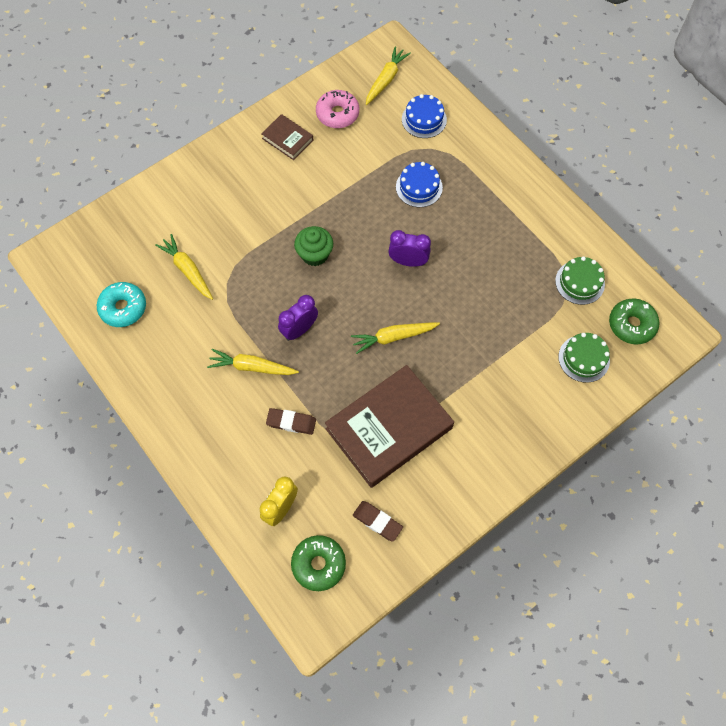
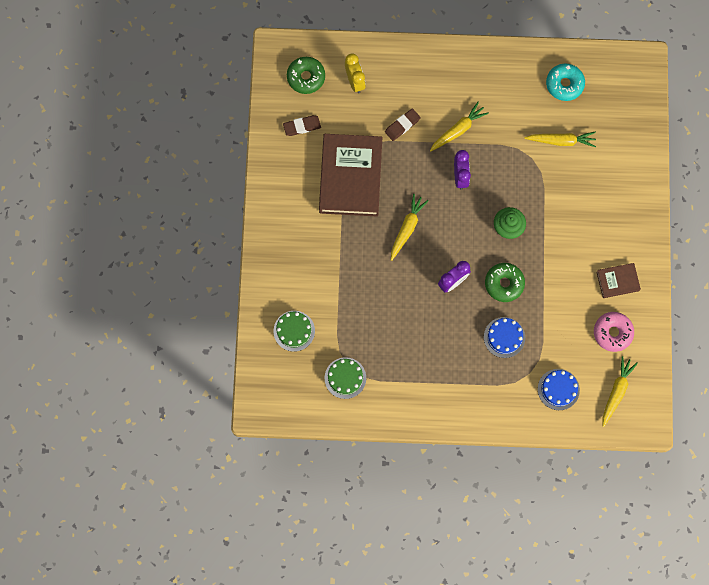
camera: 130 degrees right, 10 degrees up
(386, 80) = (616, 392): yellow carrot -> yellow carrot turned 135 degrees counterclockwise
(631, 325) = (289, 382): green donut -> green donut (504, 283)

